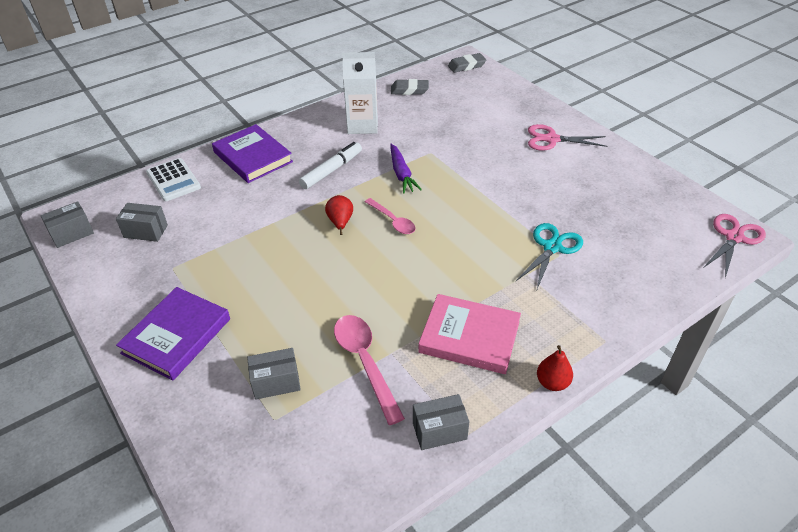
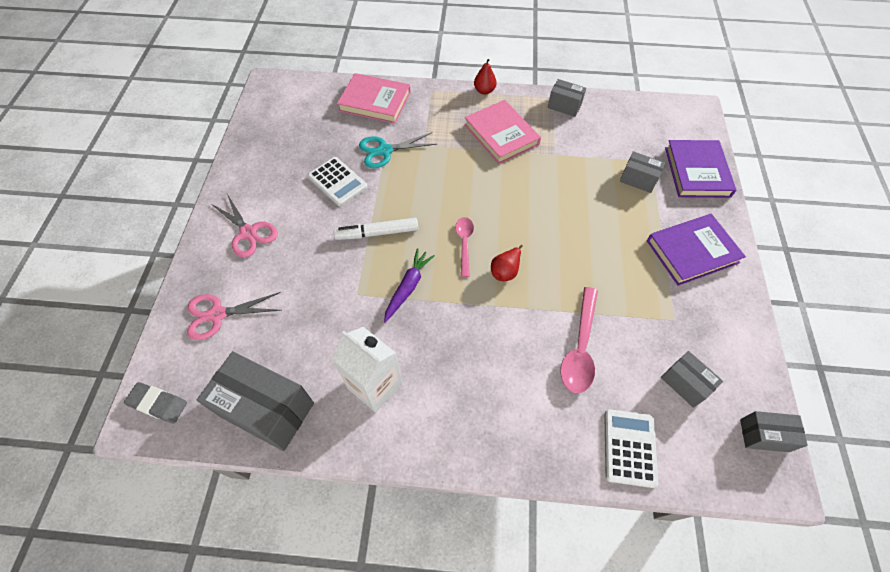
camera: 140 degrees left, 15 degrees up
(253, 157) = (524, 422): purple book -> purple book (697, 172)
(331, 170) = (462, 339): white marker -> white marker (377, 233)
(365, 362) = (575, 158): pink spoon -> pink spoon (580, 348)
(409, 90) = (267, 409): grey eraser -> grey box
(548, 201) = (337, 182): none -> white calculator
(634, 286) = (375, 101): none -> pink book
(734, 237) = (277, 88): pink scissors -> pink scissors (218, 314)

